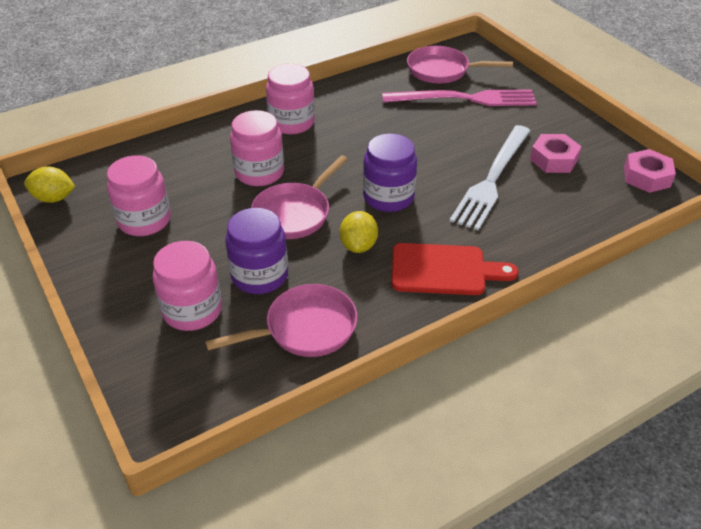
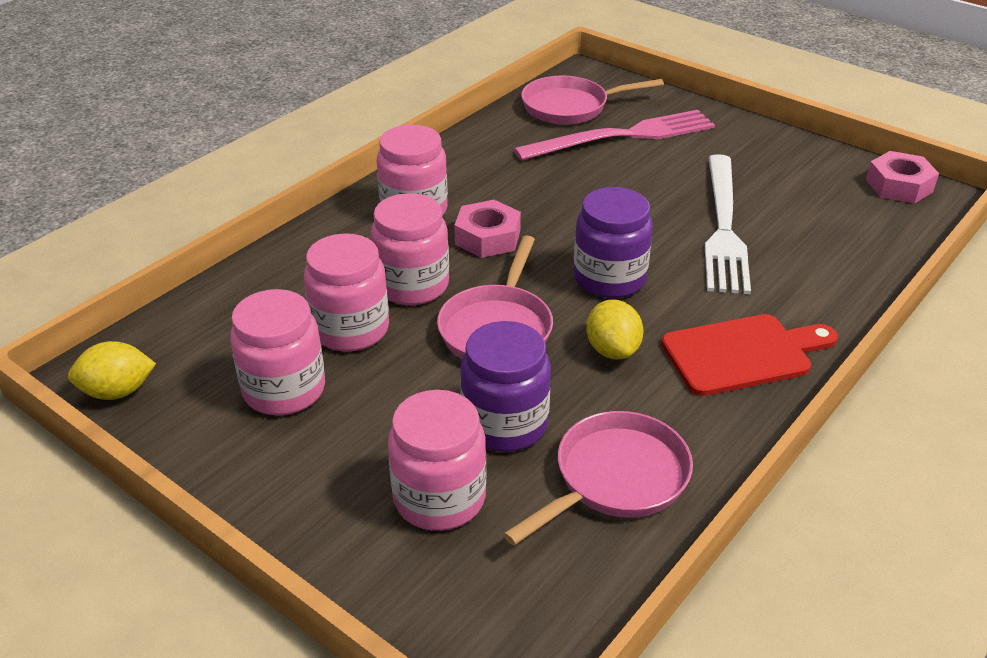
camera: 20 degrees left, 5 degrees down
(205, 192) = (350, 329): none -> pink jar
(553, 159) = (780, 188): pink nut -> pink nut (487, 237)

